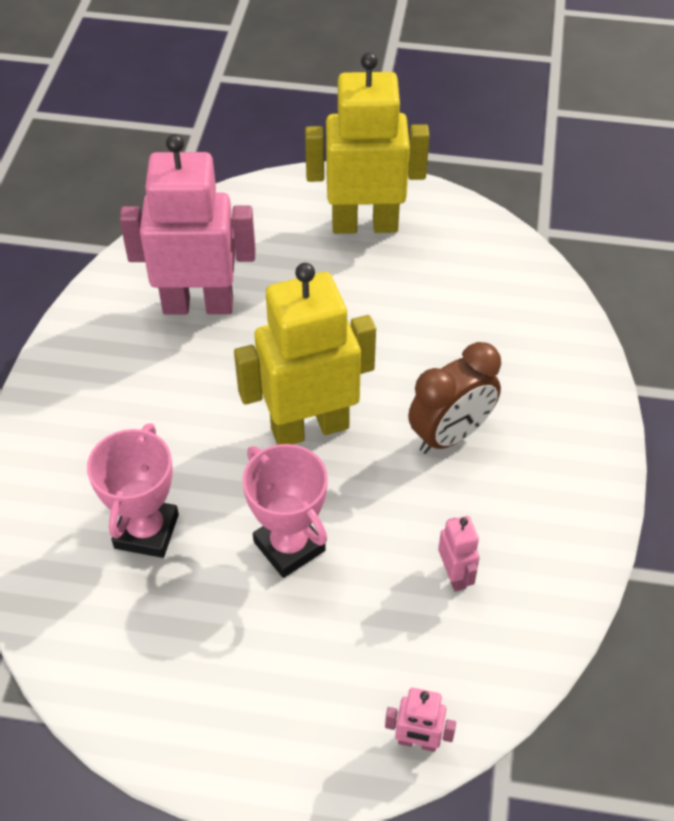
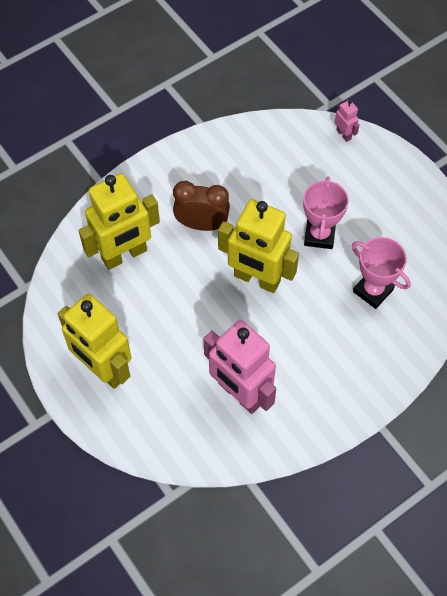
camera: 135 degrees left, 10 degrees up
(146, 531) = (373, 291): pink trophy -> pink trophy turned 75 degrees clockwise
(455, 575) = (267, 172): pink robot -> none
(489, 332) = (124, 255): none -> yellow robot

